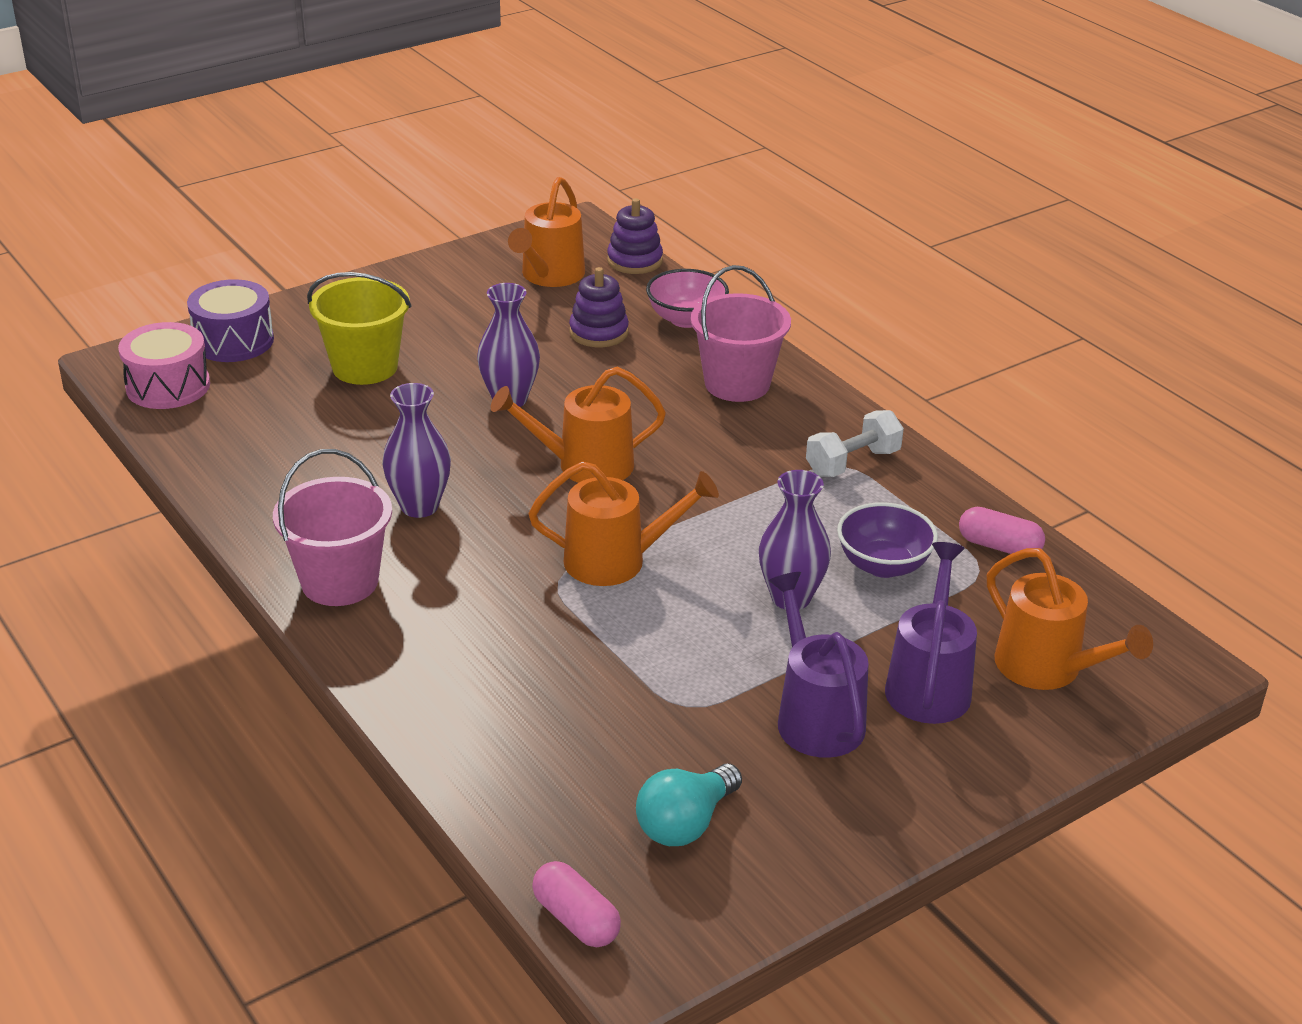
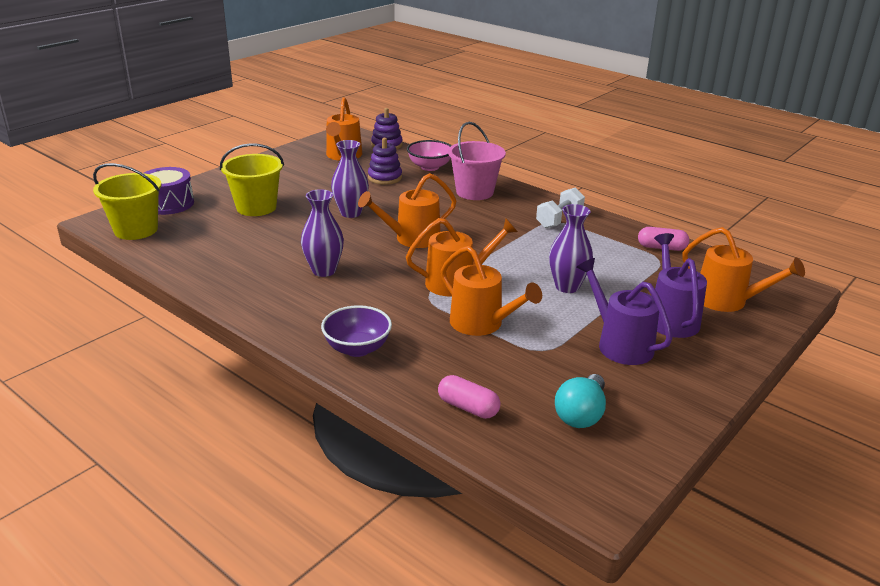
camera: 15 degrees left, 5 degrees down
(168, 386) = (136, 230): pink drum -> yellow bucket
(339, 582) = (293, 316): pink bucket -> none
(576, 919) = (547, 484): pink capsule -> pink capsule (468, 407)
(617, 644) = (482, 324): none -> orange watering can
(883, 565) = (607, 264): purple bowl -> purple bowl (357, 348)

